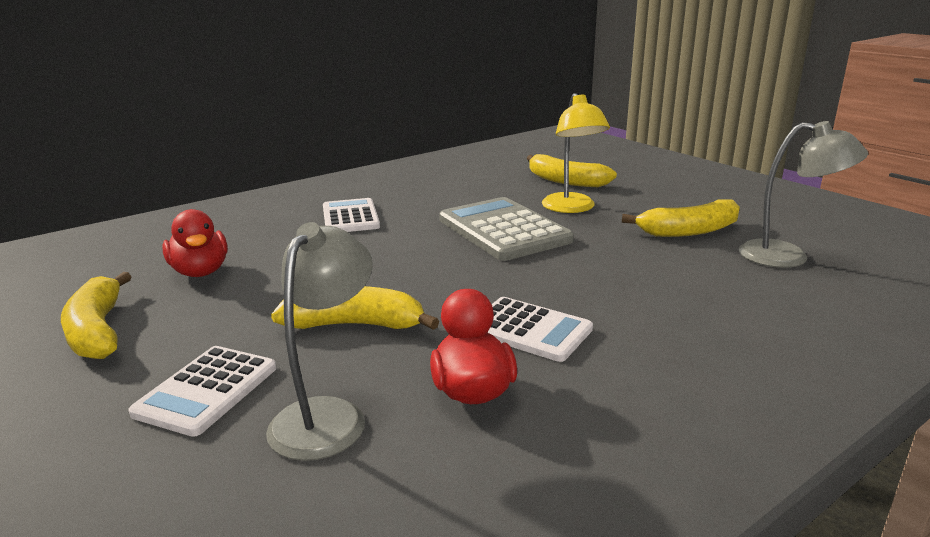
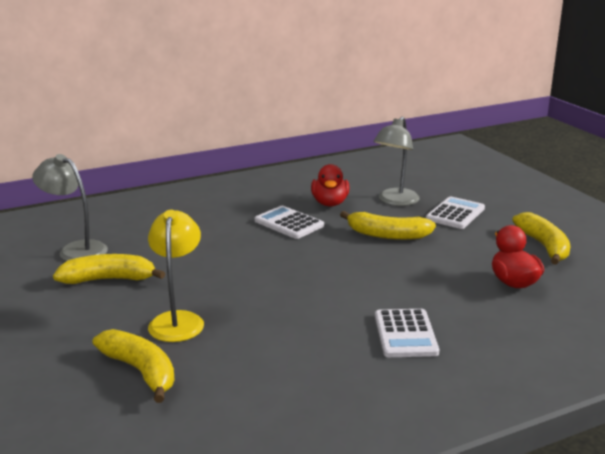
camera: 170 degrees left, 0 degrees up
(503, 230) = (262, 298): grey calculator -> none

